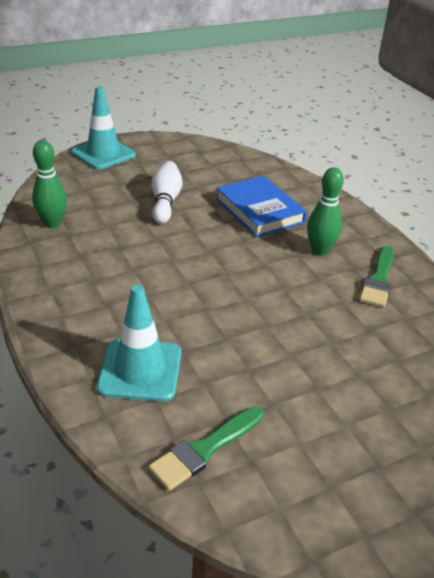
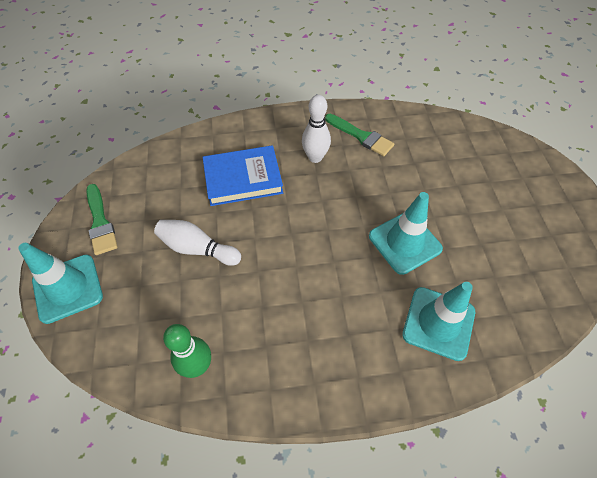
camera: 70 degrees left, 20 degrees up
(204, 450) = (522, 297): green brush -> green brush (100, 222)
(238, 332) = (404, 242): none -> turquoise traffic cone
(320, 251) = (315, 157): green bowling pin -> white bowling pin

